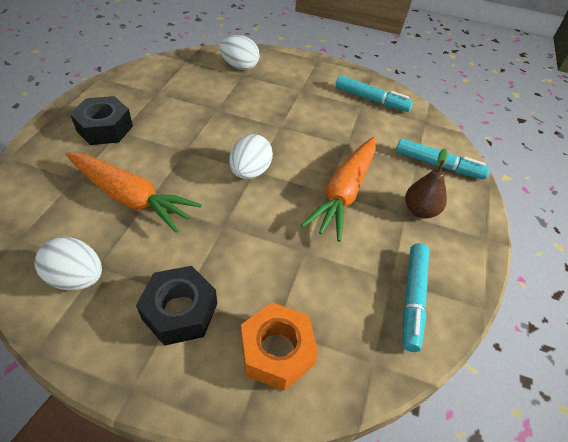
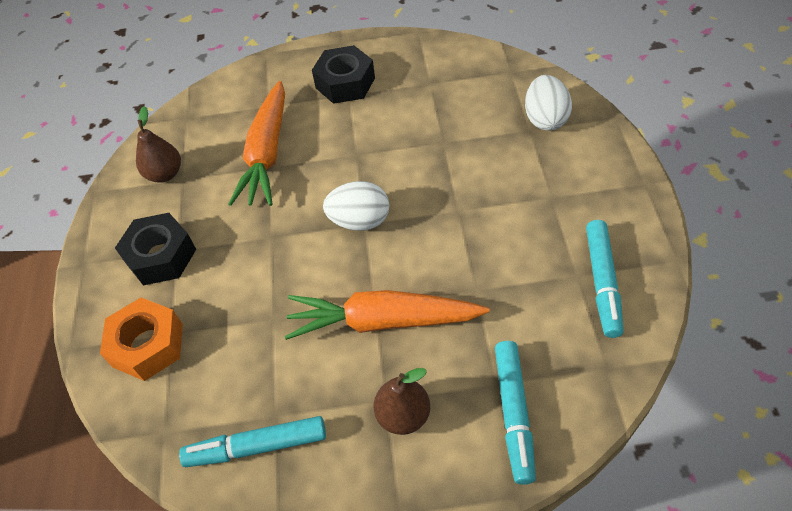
camera: 75 degrees right, 5 degrees up
(77, 278) = (165, 174): white egg -> brown pear

